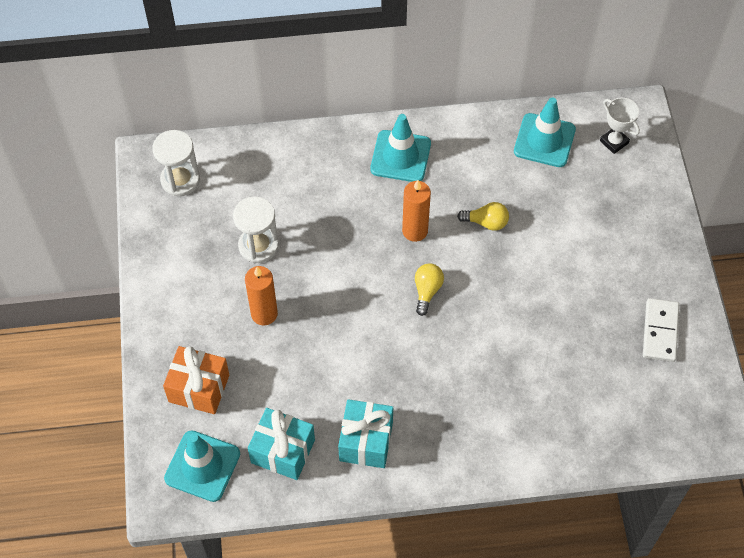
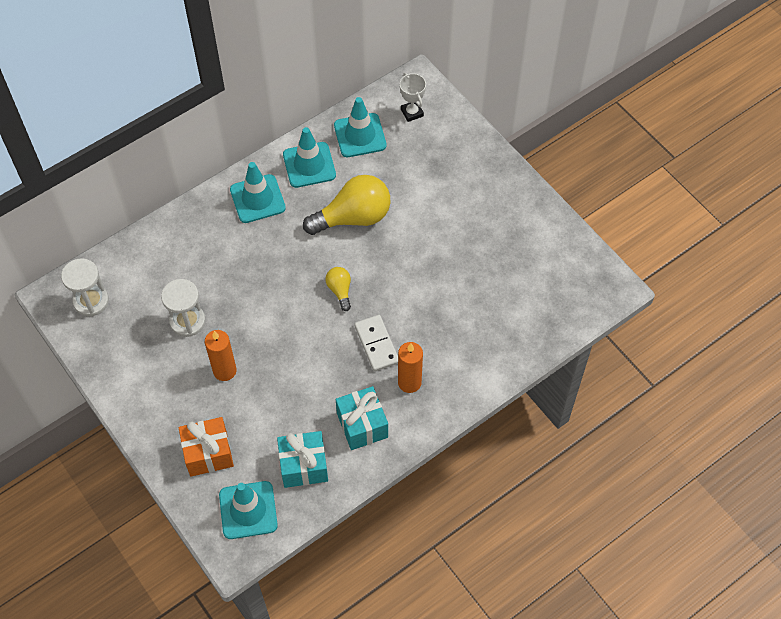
camera: 30 degrees left, 0 degrees up
(415, 231) = (303, 250): orange candle -> orange candle (409, 382)
(473, 146) = (309, 165): none -> turquoise traffic cone
(486, 222) = (353, 217): yellow light bulb -> yellow light bulb, size x2.07
(614, 142) = (412, 112): white trophy -> white trophy turned 45 degrees clockwise
(660, 331) = (526, 235): white domino -> white domino (377, 344)

